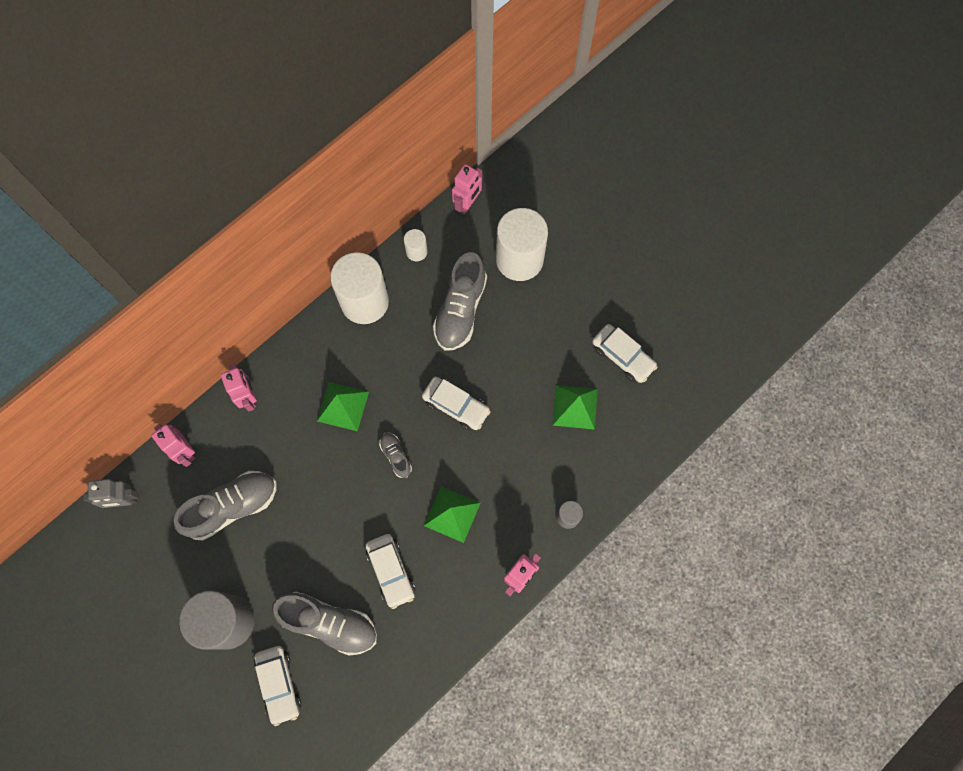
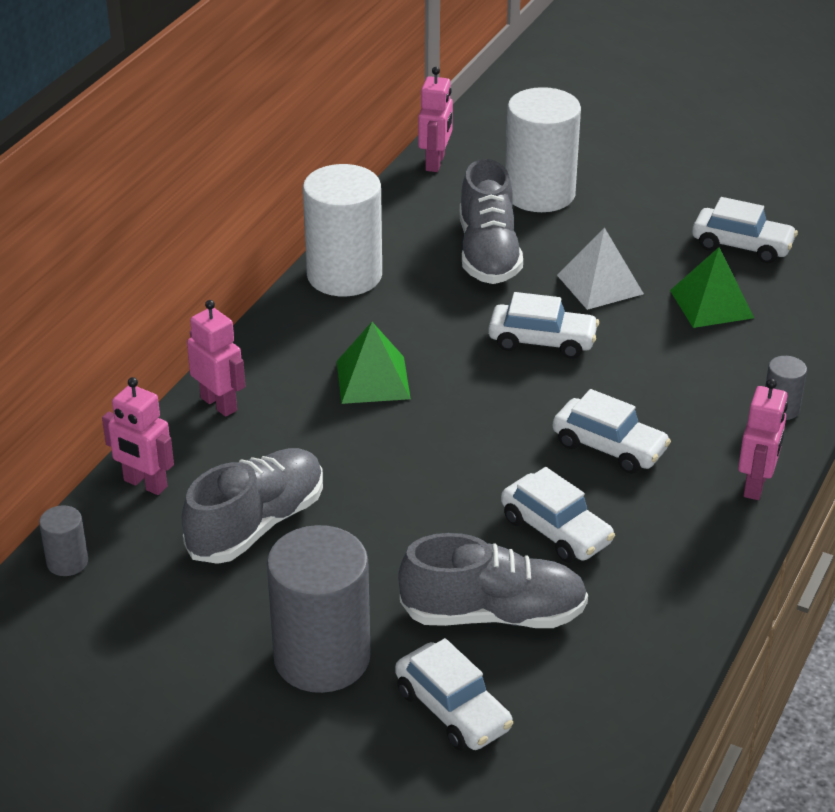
camera: 20 degrees left, 35 degrees down
(124, 500) = (67, 562): grey robot -> grey cylinder
(396, 456) = (485, 410): grey shoe -> none
(416, 251) = (391, 216): white cylinder -> none
(452, 514) = (609, 447): green pyramid -> white car
(515, 364) = (600, 284): none -> white pyramid

